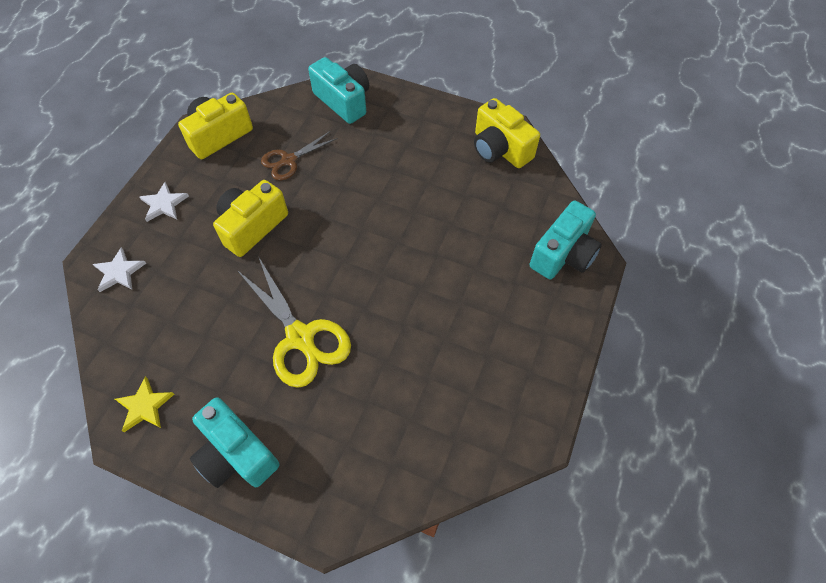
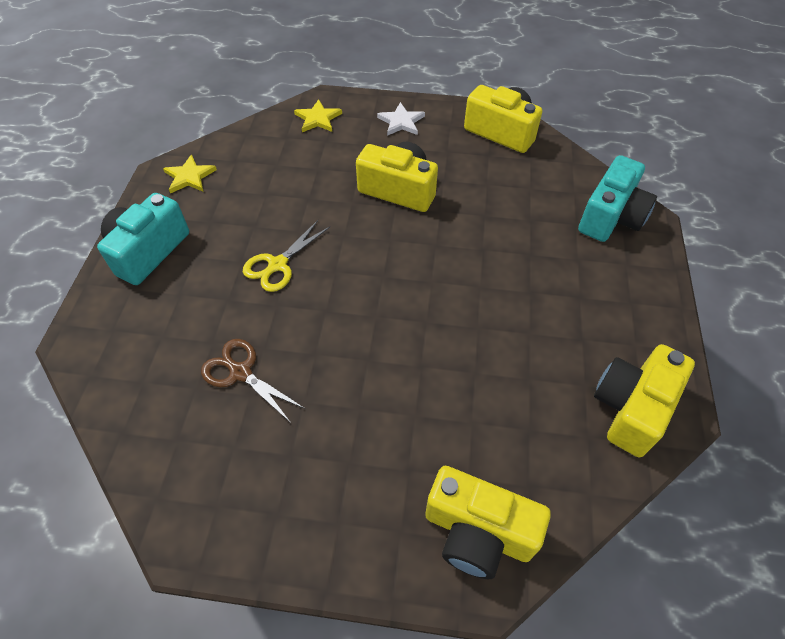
camera: 75 degrees right, 5 degrees down
(119, 272) = (318, 119): white star -> yellow star
(288, 161) = (496, 193): brown scissors -> brown scissors (240, 372)
(301, 338) = (277, 265): yellow scissors -> yellow scissors, size x0.60
(563, 254) = (478, 532): turquoise camera -> yellow camera

